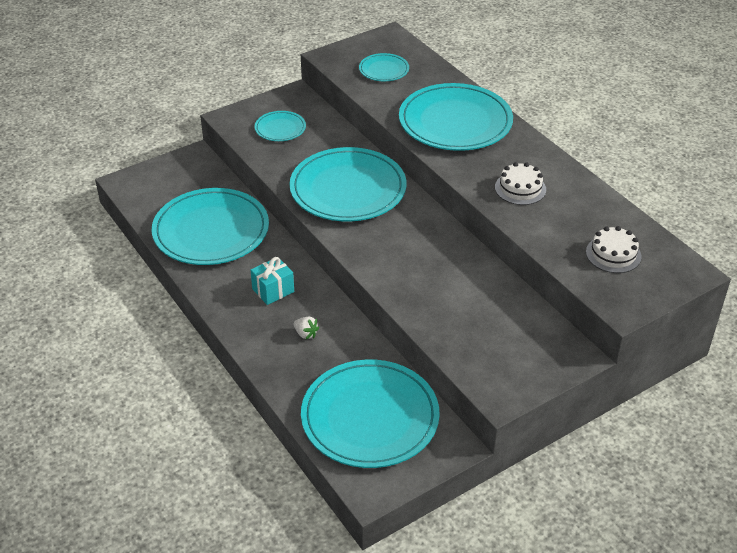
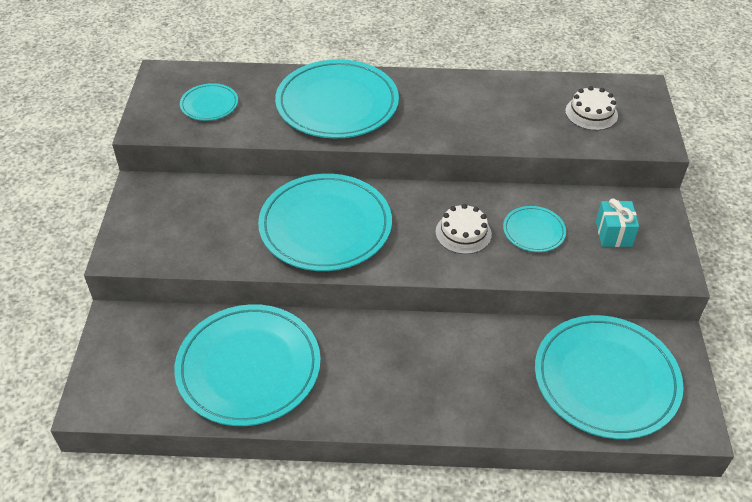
camera: 55 degrees left, 5 degrees up
(273, 290) = (383, 363): turquoise gift -> turquoise gift (613, 234)
(280, 128) = (181, 225): turquoise plate -> turquoise plate (534, 231)
(306, 334) = (464, 369): white strawberry -> none
(520, 188) = (465, 116): white cake -> white cake (463, 233)

